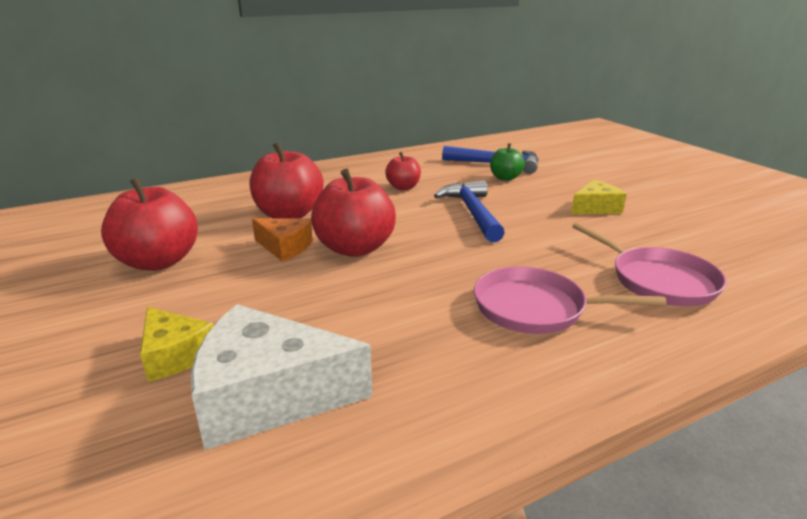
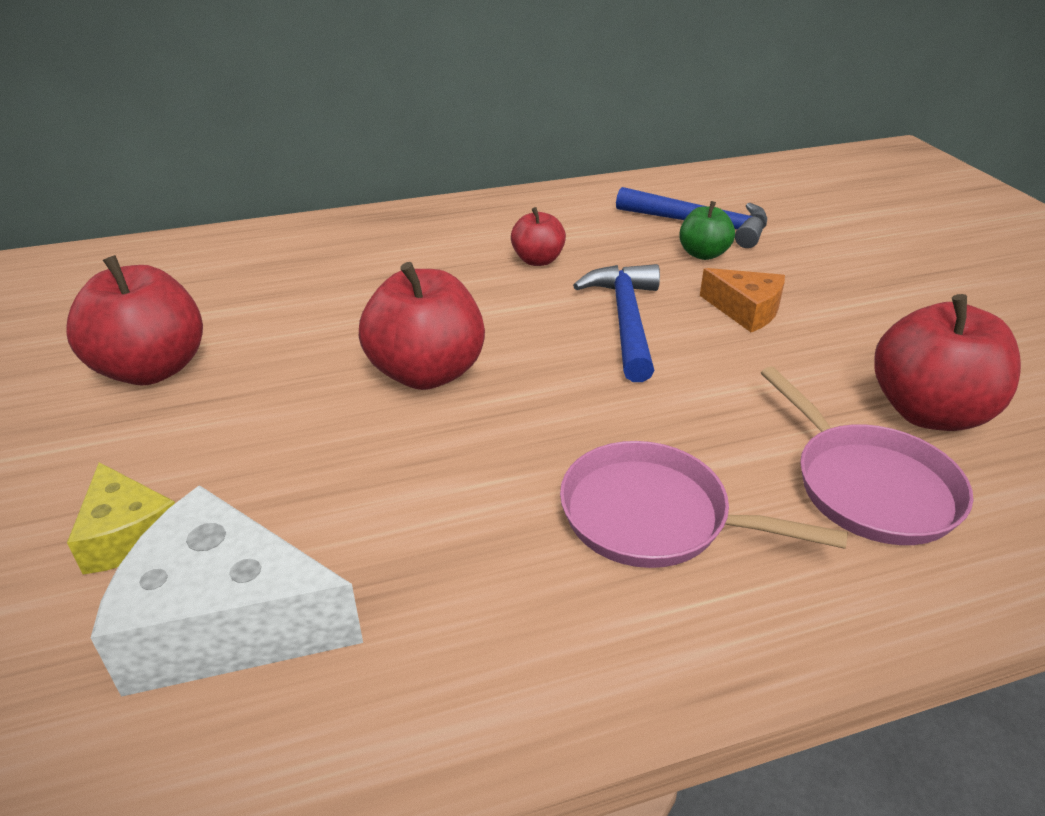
camera: 10 degrees right, 10 degrees up
(285, 247) = (329, 360): orange cheese -> orange cheese (745, 310)
(289, 215) = (353, 299): red apple -> red apple (928, 412)
(596, 208) = (826, 328): yellow cheese -> none

